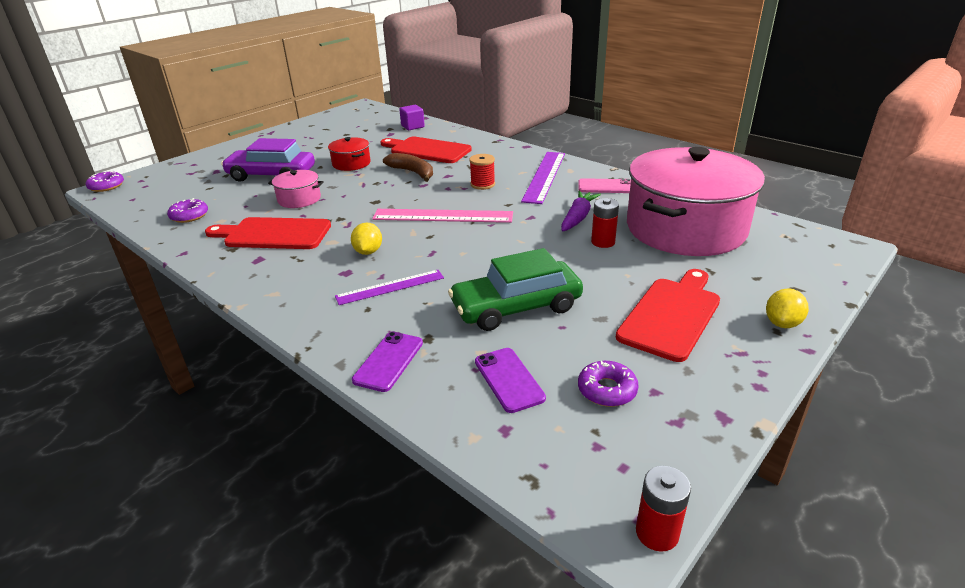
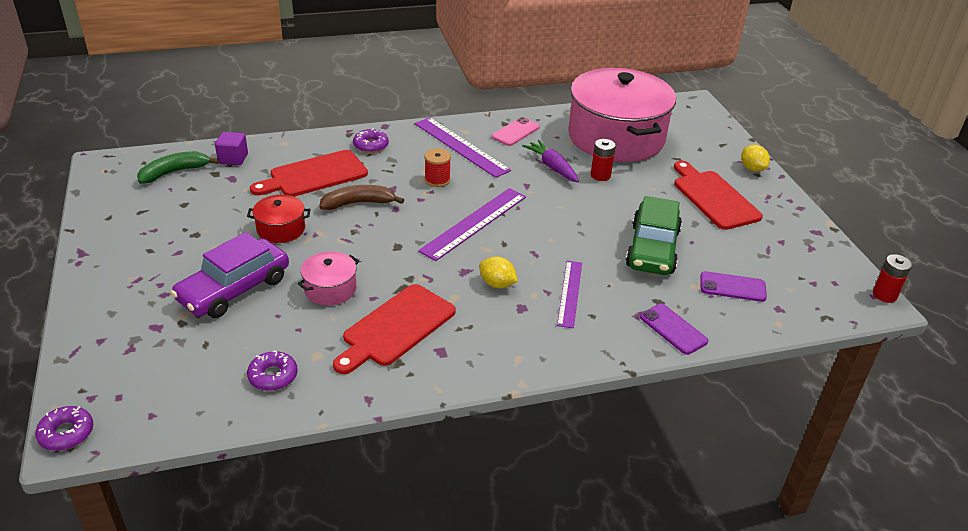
camera: 60 degrees left, 5 degrees up
(376, 121) = (174, 172): none -> green banana
(443, 216) = (474, 223): pink ruler -> purple ruler
(607, 390) = (768, 256): purple donut -> purple donut (371, 145)

